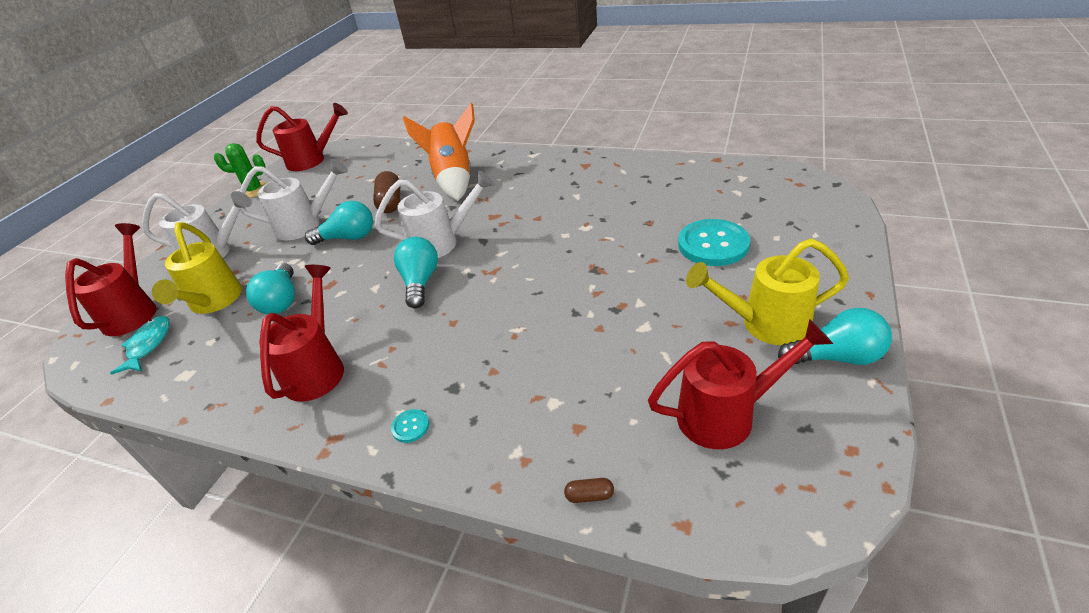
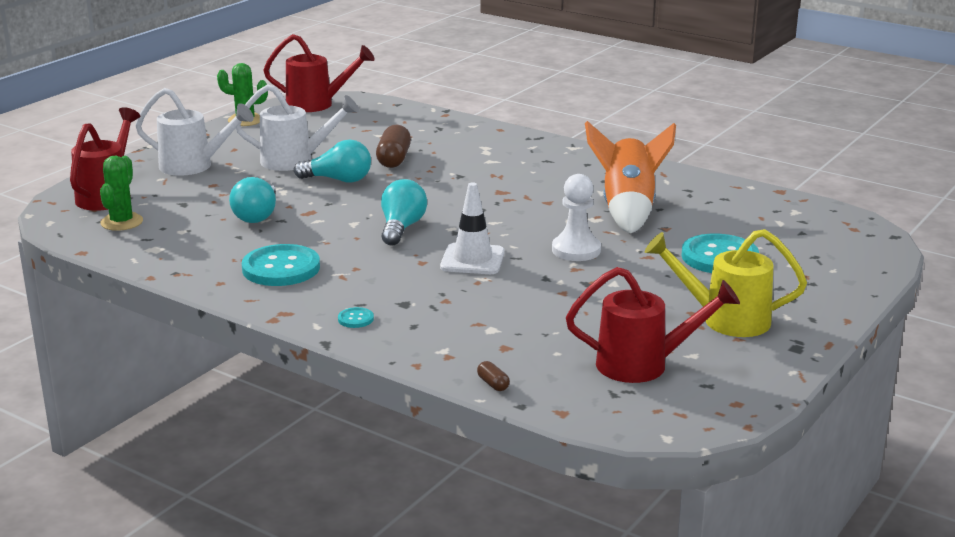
camera: 10 degrees right, 15 degrees down
(148, 345) = (122, 222): turquoise fish -> green cactus
(214, 302) = (188, 203): yellow watering can -> none
(317, 369) = (281, 268): red watering can -> turquoise button
(440, 243) = (435, 202): white watering can -> none
(453, 179) = (472, 152): orange rocket -> orange rocket (627, 210)
(499, 306) = (472, 260): none -> white traffic cone
(586, 269) = (576, 250): none -> white pawn
(589, 496) = (493, 384): brown capsule -> brown capsule turned 45 degrees clockwise
(836, 357) = (774, 352): turquoise light bulb -> none

